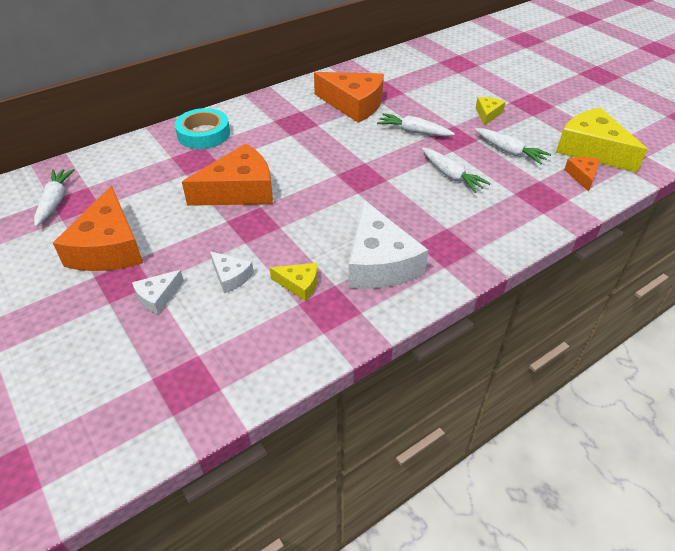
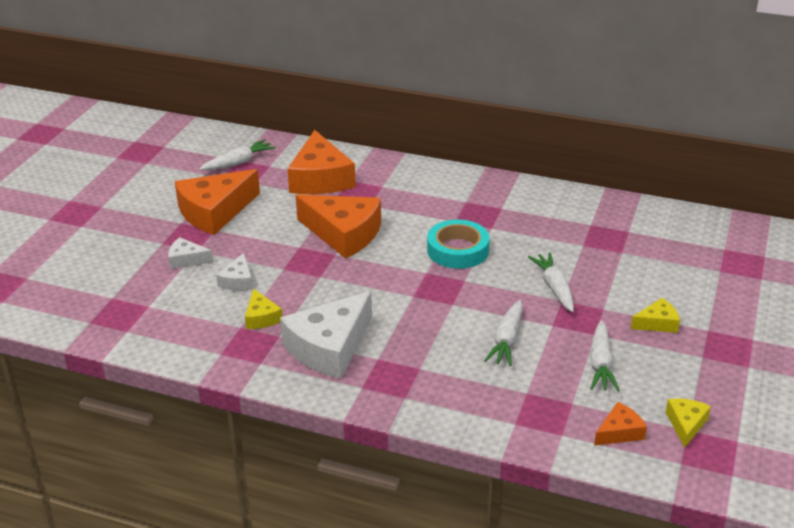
camera: 55 degrees right, 10 degrees down
(203, 134) = (398, 178): turquoise tape -> turquoise tape (457, 250)
(353, 104) = (554, 232): orange cheese -> orange cheese (320, 178)
(592, 150) = (686, 424): yellow cheese -> yellow cheese, size x0.48

